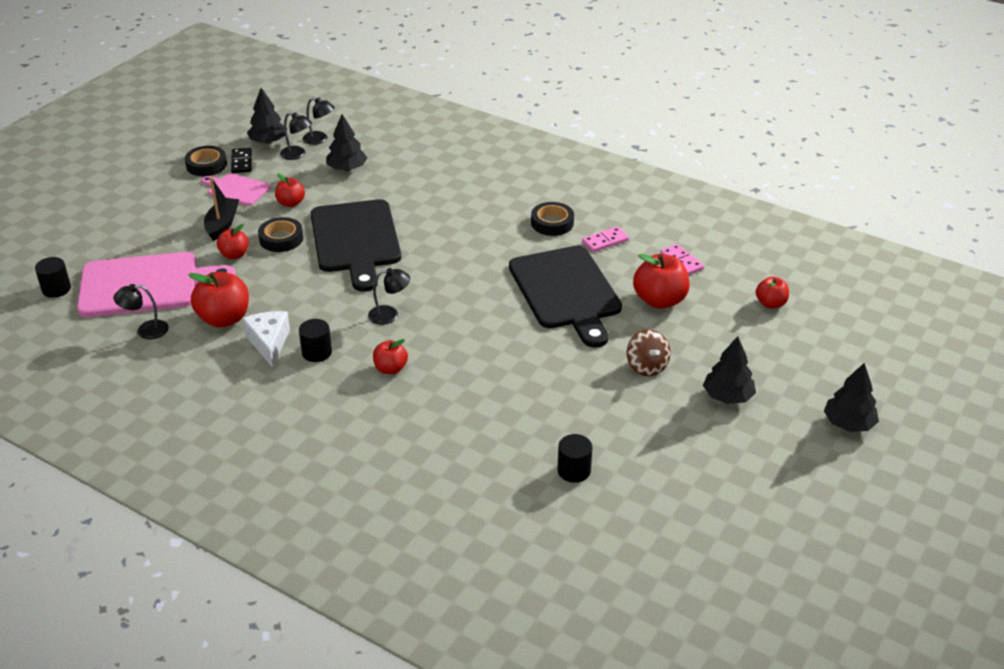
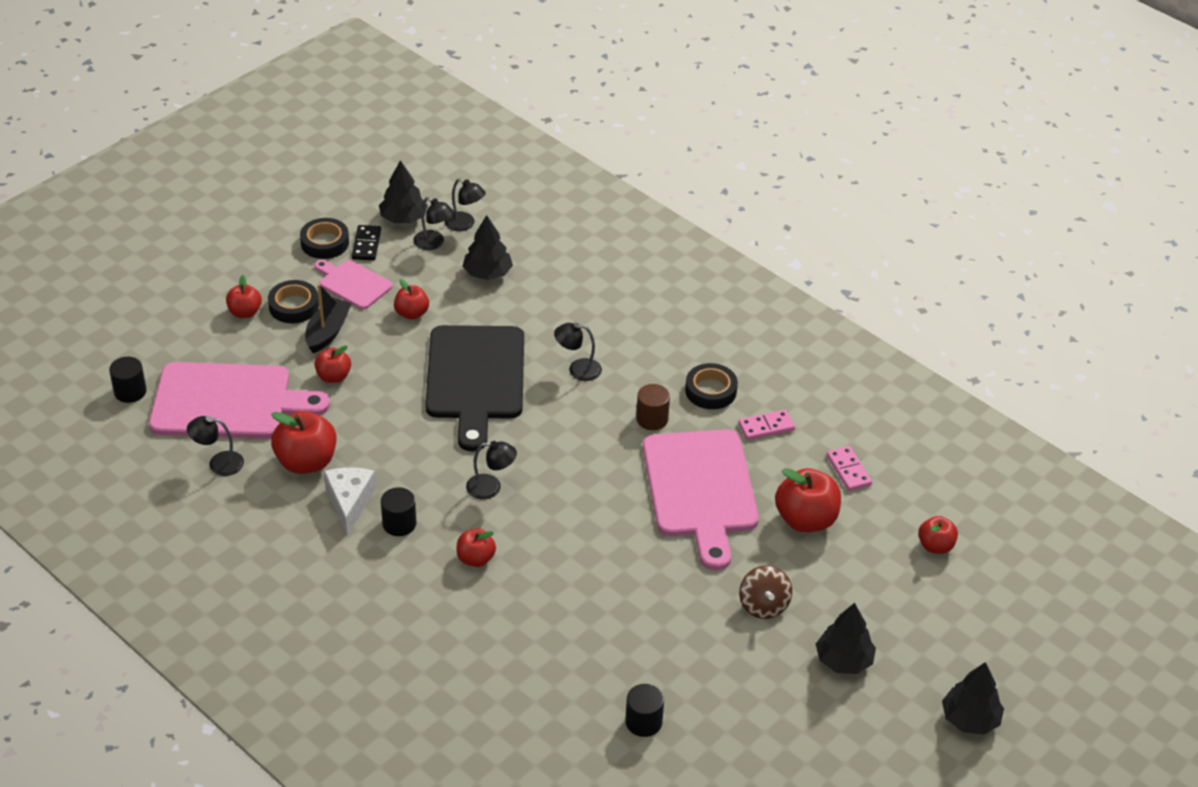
camera: 10 degrees right, 5 degrees up
(148, 220) = (245, 312): none -> red apple
(281, 239) = (390, 363): black tape -> black tape (294, 306)
(439, 223) = (577, 369): none -> black lamp
(510, 248) = (652, 419): none -> brown cylinder
(566, 291) = (700, 489): black cutting board -> pink cutting board

